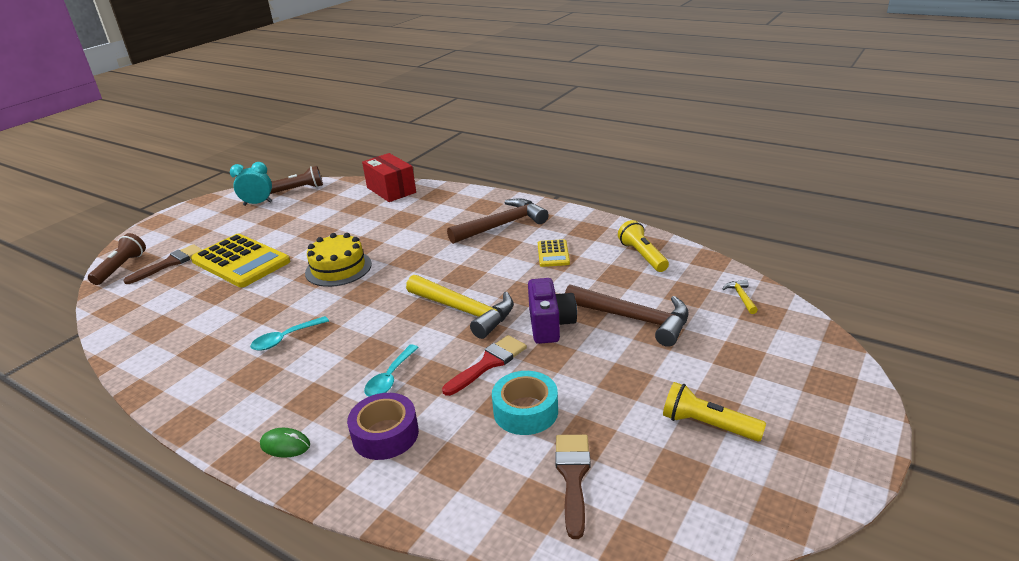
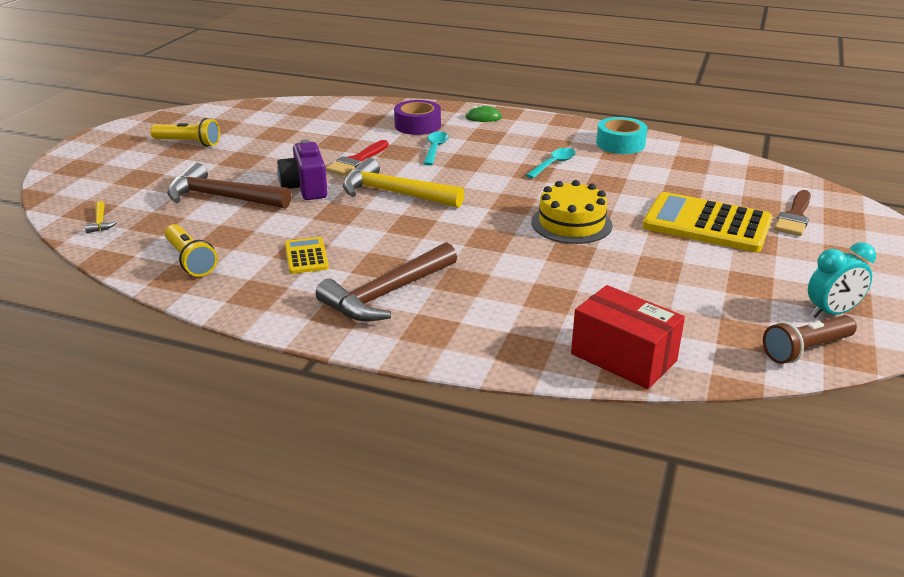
camera: 165 degrees right, 0 degrees up
(121, 268) = (846, 208): brown flashlight -> none
(525, 411) = (320, 140): turquoise tape -> turquoise tape (620, 144)
(573, 476) = (286, 119): brown brush -> none

